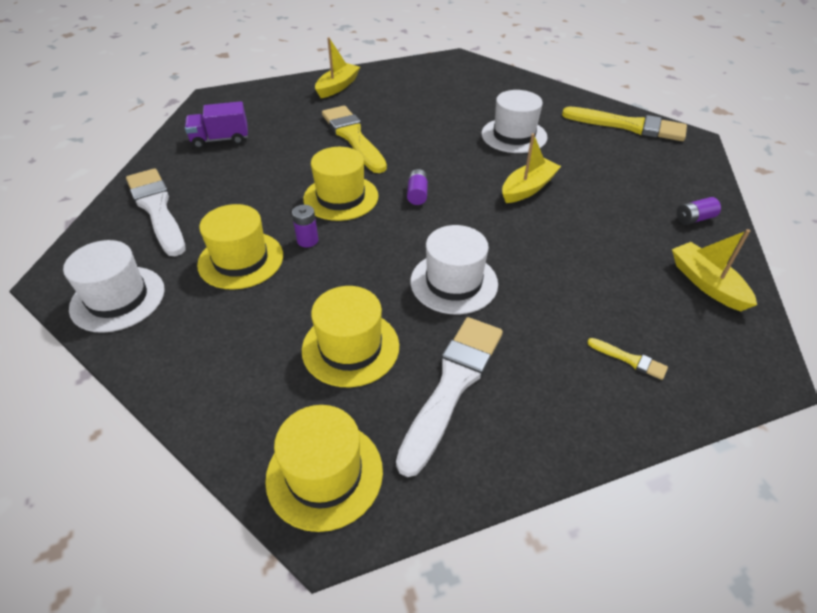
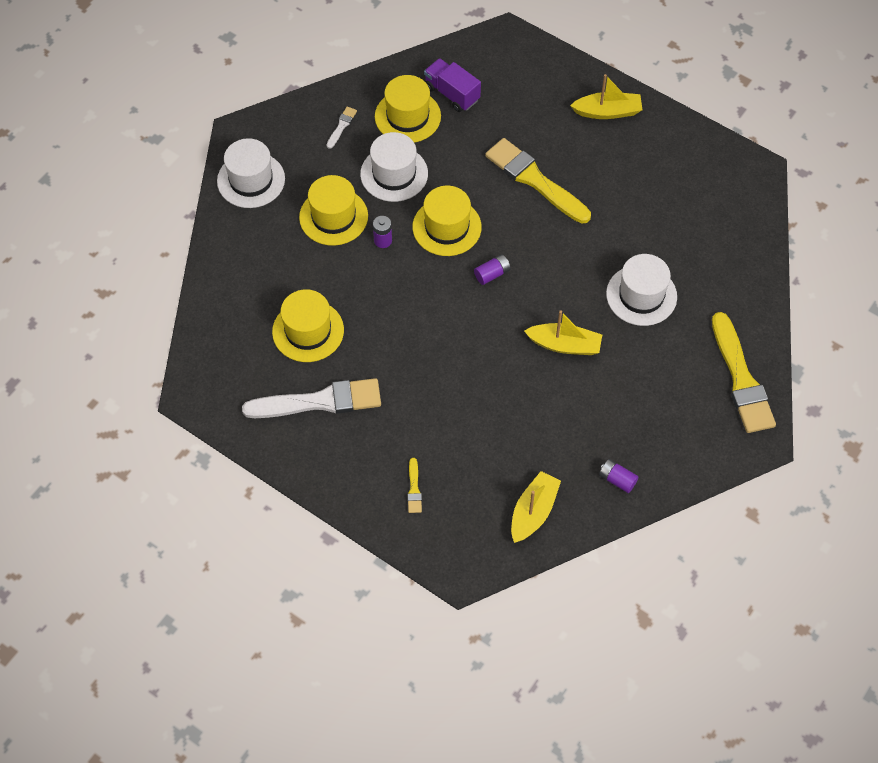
camera: 55 degrees right, 15 degrees up
(157, 209) = (341, 126): white brush -> white brush, size x0.42
(324, 474) = (217, 375): yellow hat -> yellow hat (407, 116)
(353, 137) = (534, 180): yellow brush -> yellow brush turned 75 degrees counterclockwise
(454, 282) = (410, 354): white hat -> white hat (394, 174)

